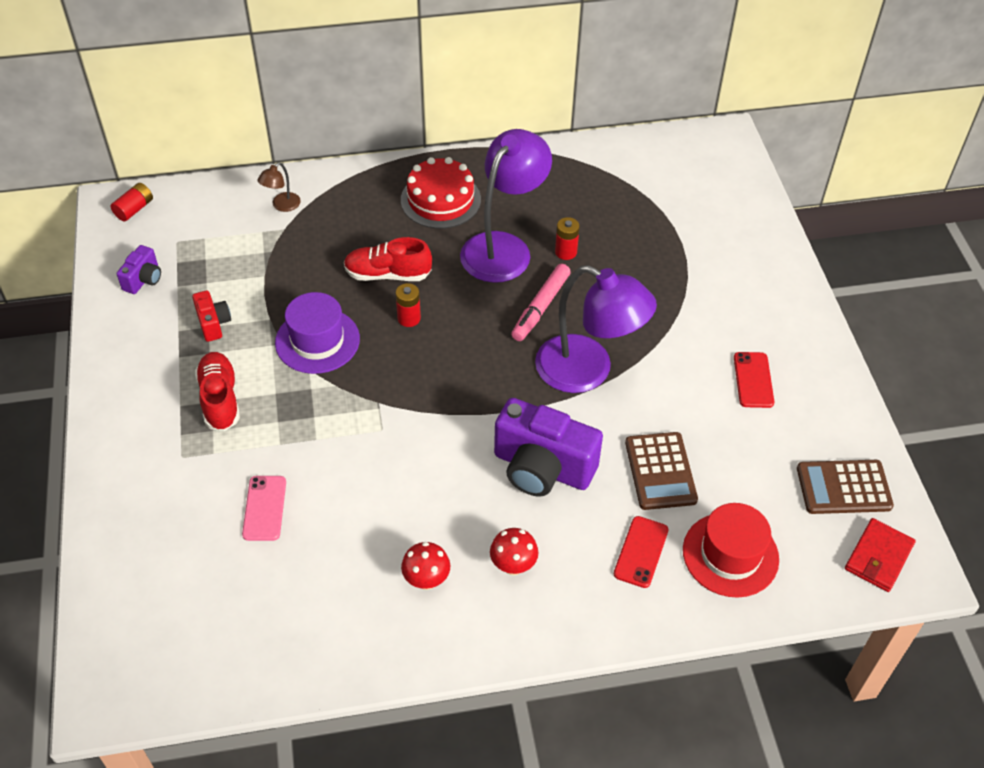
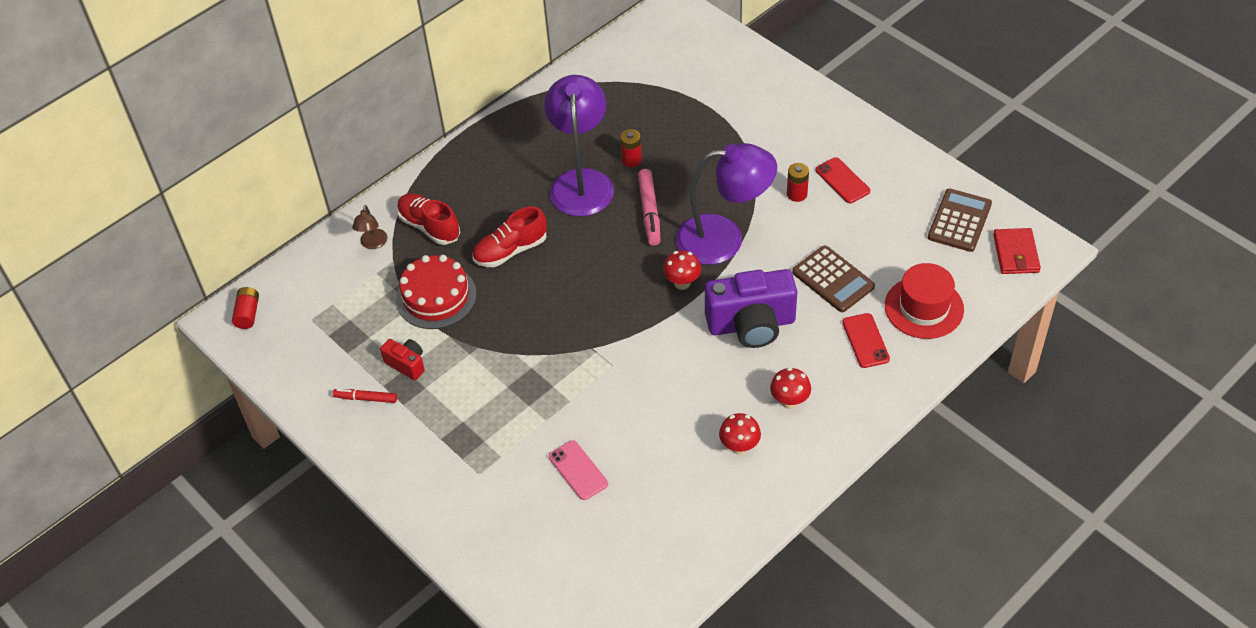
camera: 30 degrees left, 0 degrees up
(143, 279) = (313, 363): purple camera -> none
(155, 333) = (366, 398): none -> red marker
(220, 399) = (468, 416): red shoe -> red shoe (429, 226)
(317, 341) = (503, 330): purple hat -> none
(409, 318) = (558, 274): red battery -> red battery (797, 194)
(440, 200) = (498, 171): red cake -> red cake (436, 297)
(512, 390) = (682, 283): none -> red mushroom
(843, 488) = (959, 221): brown calculator -> brown calculator turned 150 degrees clockwise

